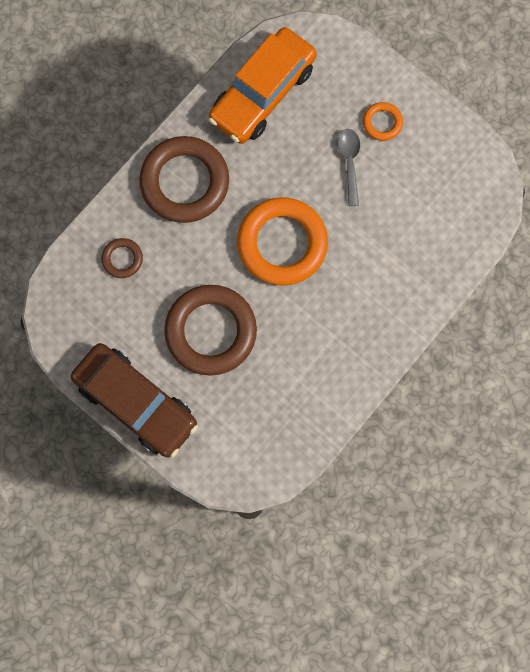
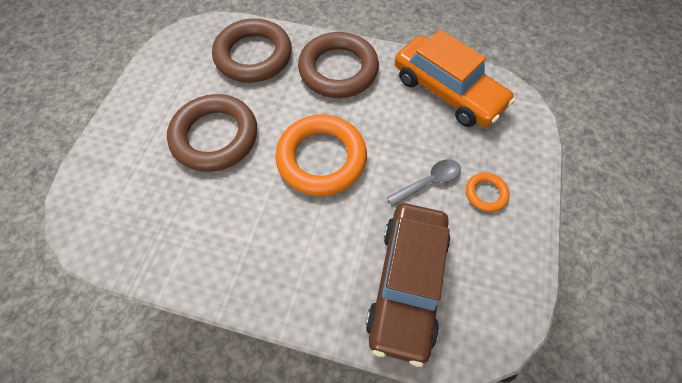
camera: 65 degrees right, 15 degrees down
(122, 259) = (253, 56): brown ring -> brown ring, size x2.20
(136, 402) = (132, 109): brown car -> brown car (406, 283)
(262, 93) = (447, 91): orange car -> orange car turned 150 degrees counterclockwise

